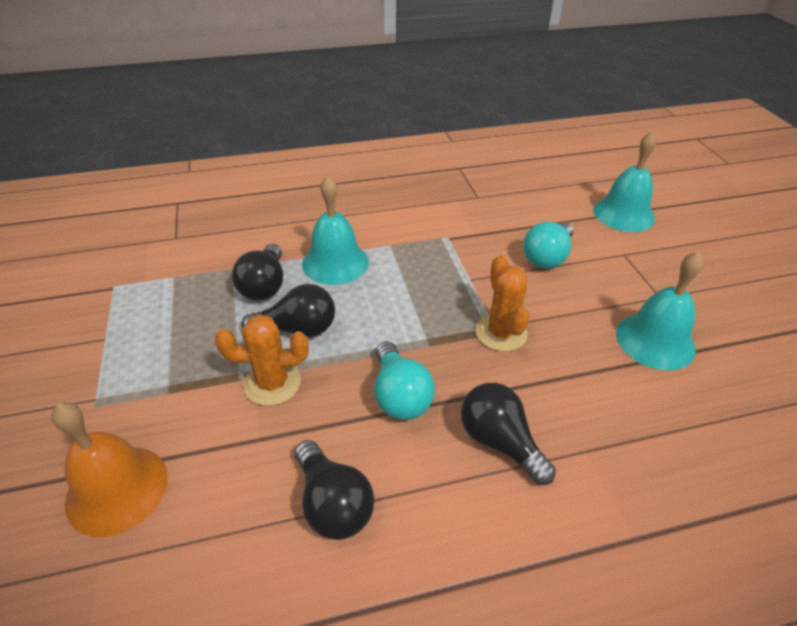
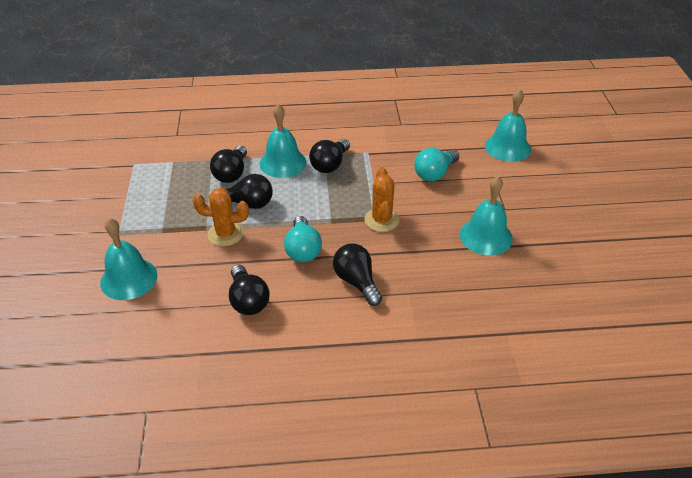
camera: 10 degrees right, 0 degrees up
(117, 489) = (129, 278): orange bell -> turquoise bell
(402, 259) = (330, 165): none -> black light bulb

